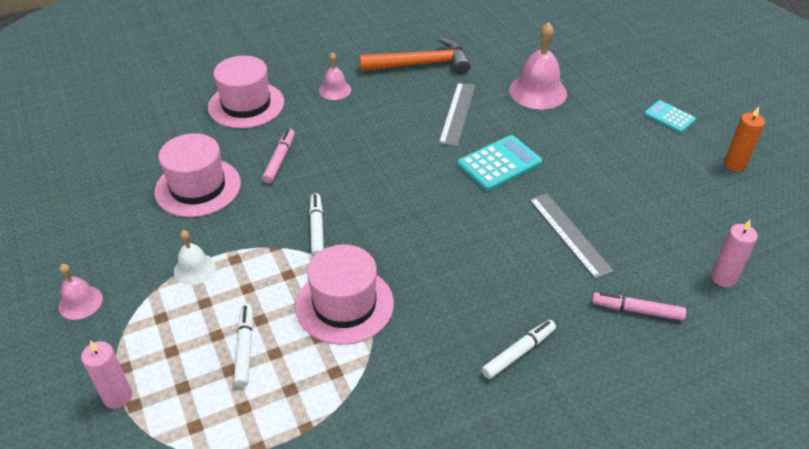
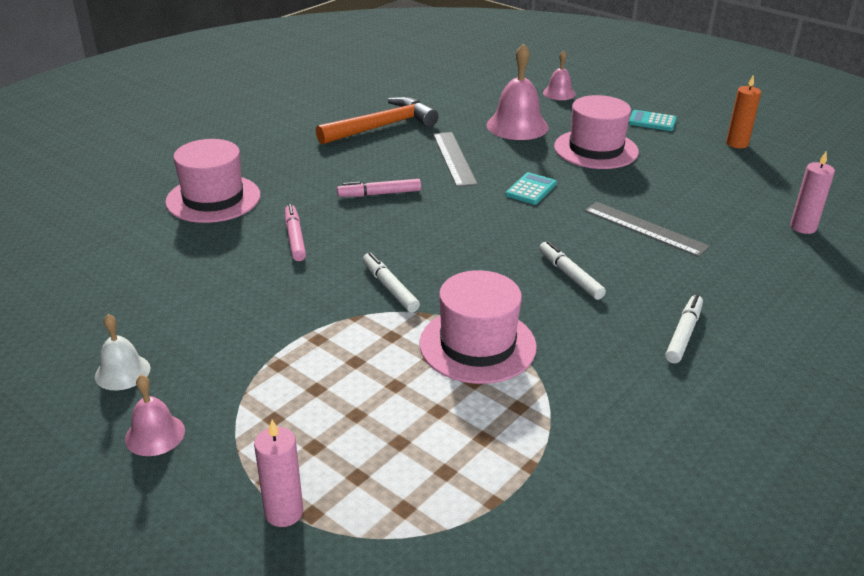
camera: 25 degrees left, 10 degrees down
(194, 269) = (277, 361): white bell -> white bell (122, 372)
(198, 187) = (217, 285): pink hat -> pink hat (596, 149)
(245, 348) = (400, 417): white marker -> white marker (570, 276)
(335, 90) = (306, 165): pink bell -> pink bell (559, 93)
(499, 164) = (531, 189): turquoise calculator -> turquoise calculator, size x0.63
(637, 310) = (756, 271): pink marker -> pink marker (379, 194)

